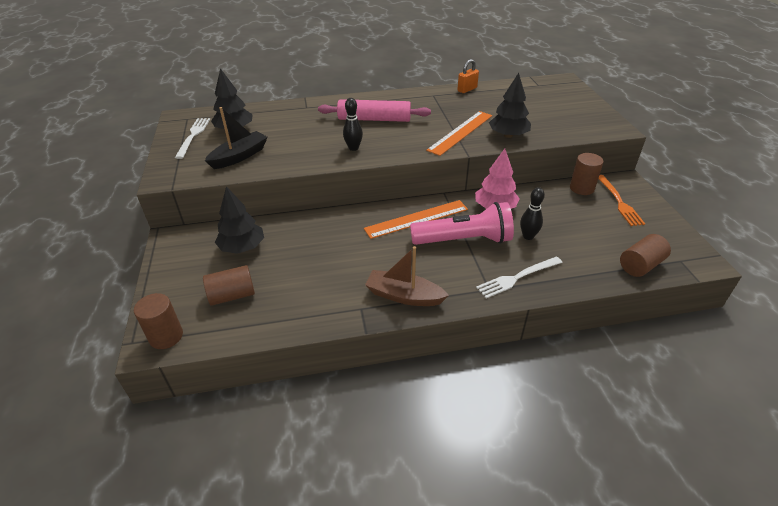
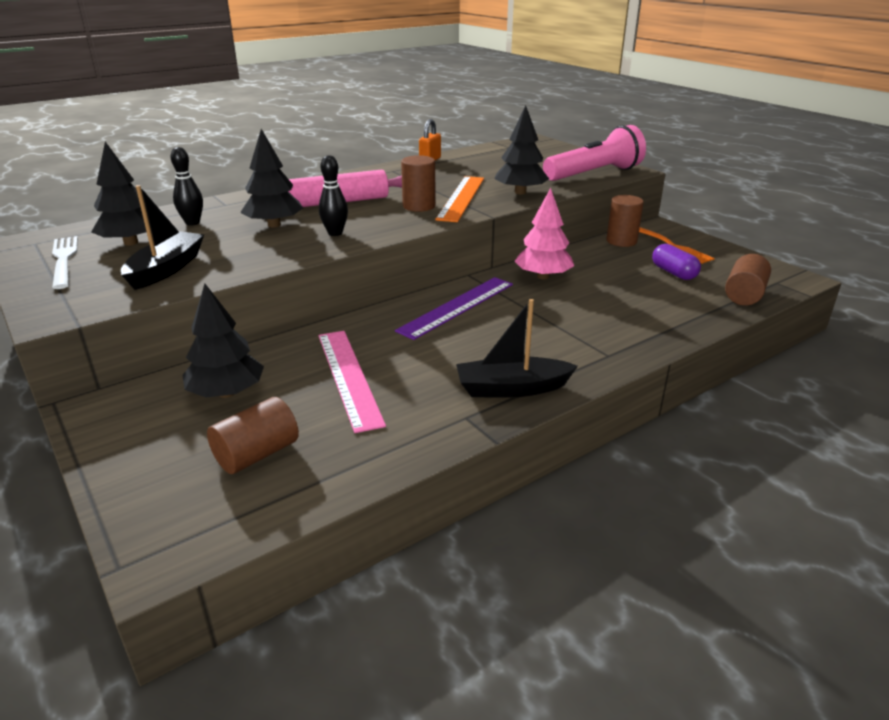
camera: 25 degrees left, 10 degrees down
(166, 336) = (180, 539): brown cylinder -> brown cylinder (419, 206)
(314, 256) = (349, 377): none -> pink ruler
(322, 132) = (274, 225): none -> black tree
(404, 296) = (512, 388): brown boat -> black boat
(416, 219) = (457, 307): orange ruler -> purple ruler
(464, 240) = (535, 315): pink flashlight -> pink flashlight (594, 174)
(517, 277) = (629, 336): white fork -> none
(528, 236) = (605, 295): black bowling pin -> black bowling pin (192, 223)
(599, 229) = (673, 273): none -> purple capsule

